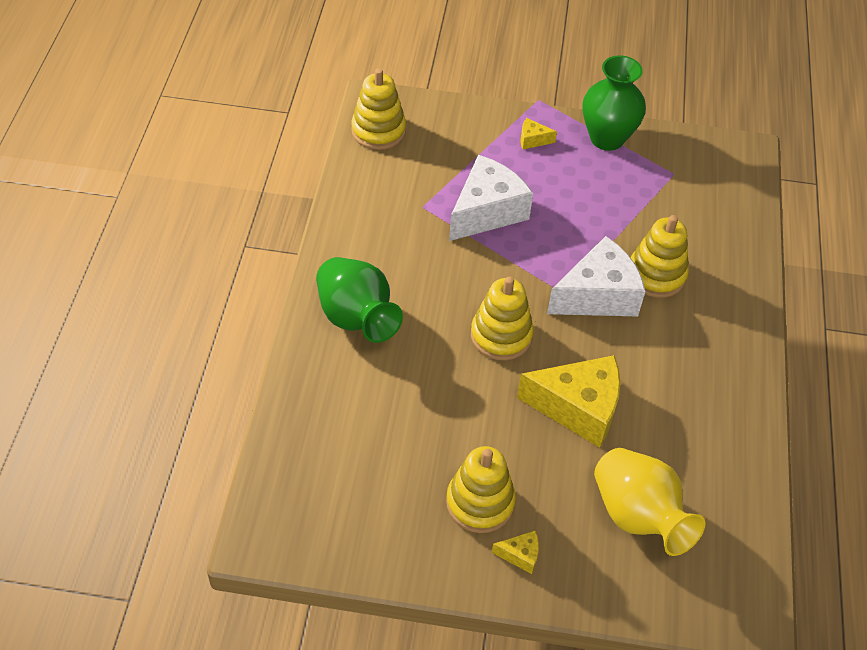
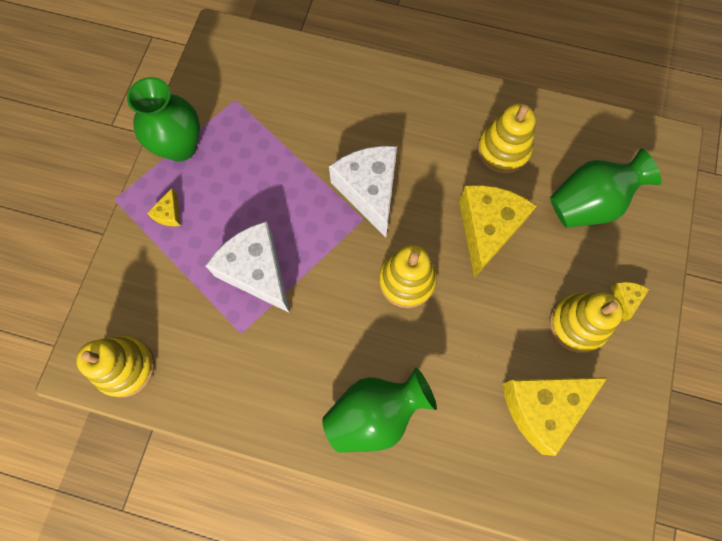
camera: 80 degrees left, 20 degrees up
(379, 466) = (542, 407): none -> yellow cheese
(638, 516) = (588, 203): yellow vase -> green vase
(656, 275) = (351, 139): yellow stacking toy -> yellow stacking toy (503, 150)

